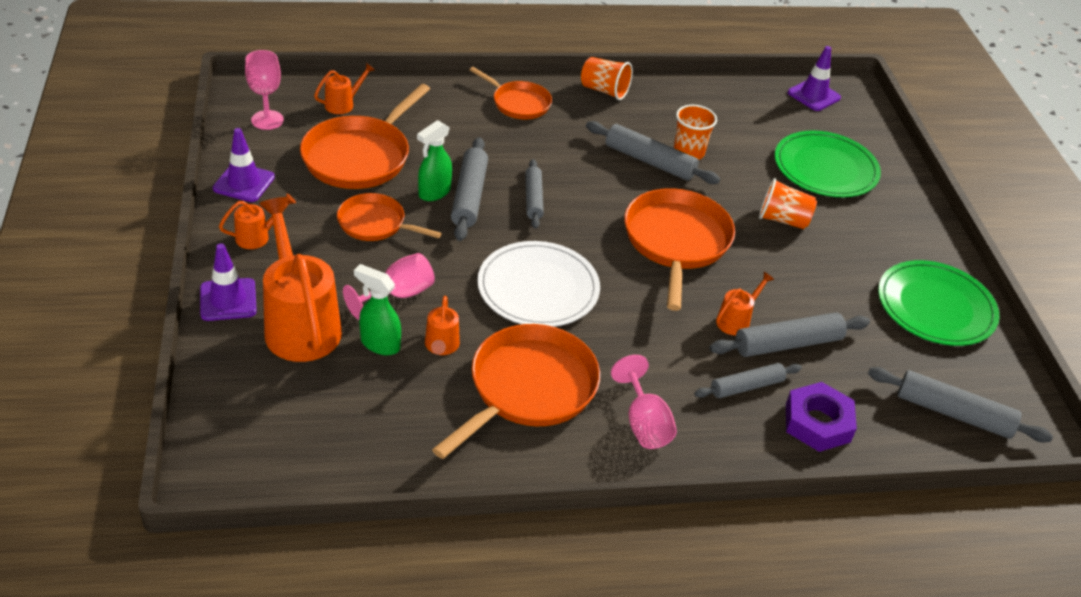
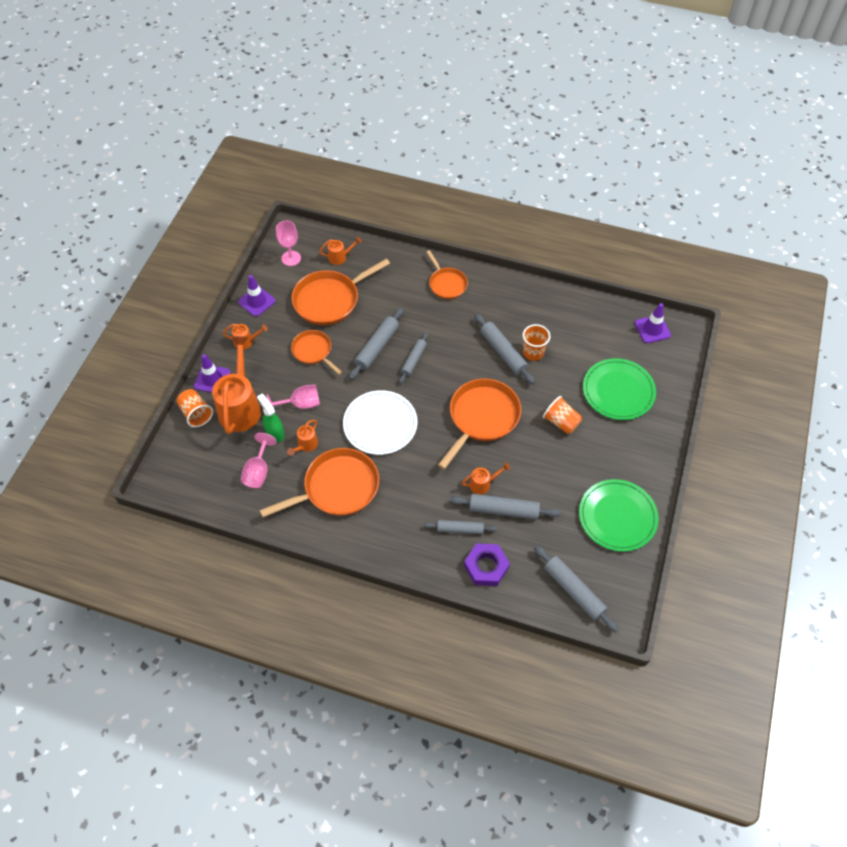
camera: 30 degrees right, 15 degrees up
(434, 192) = (358, 339): green spray bottle -> none
(604, 91) = (508, 288): orange cup -> orange cup (196, 413)
(644, 423) = (387, 531): pink goblet -> pink goblet (258, 471)

